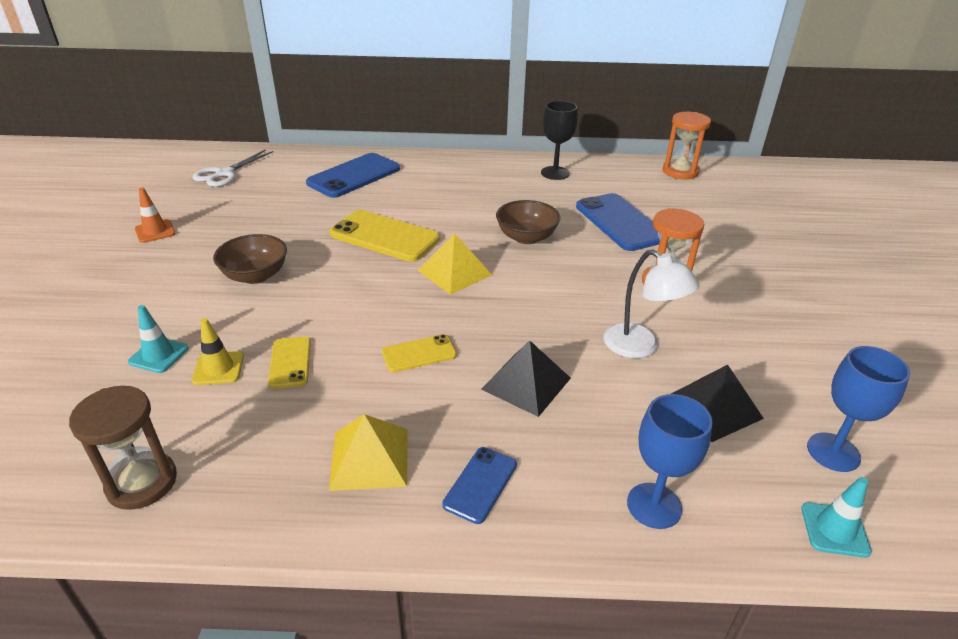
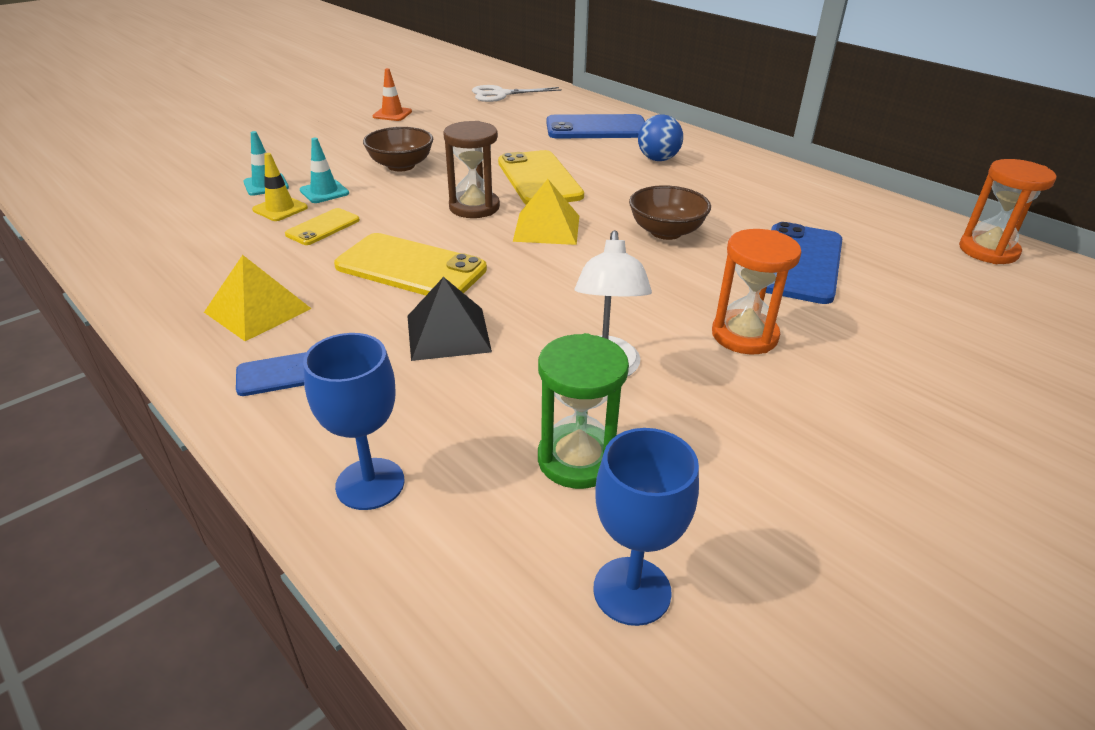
camera: 45 degrees right, 0 degrees up
(142, 482) = (139, 246): brown hourglass -> brown hourglass (474, 207)
(419, 354) = (411, 267): yellow phone -> yellow phone, size x1.86
(436, 185) = (658, 159): none -> blue ball
(555, 173) = (807, 194): black goblet -> none
(713, 407) = (578, 459): black pyramid -> green hourglass
(834, 530) = (487, 645): turquoise traffic cone -> turquoise traffic cone (324, 192)

